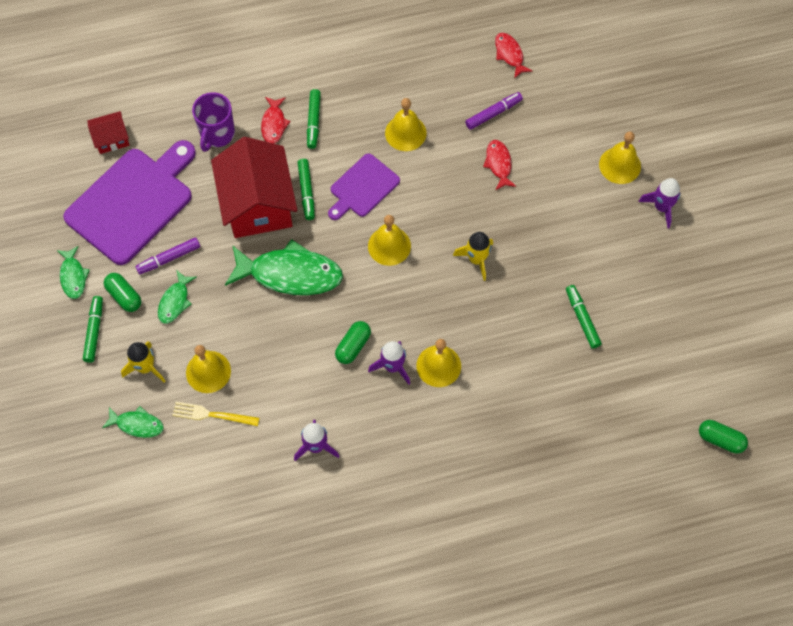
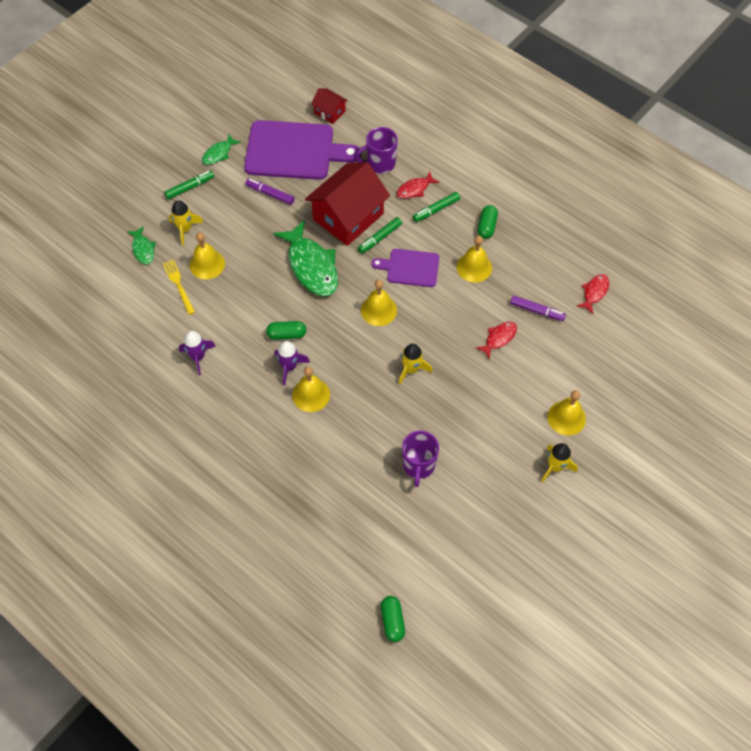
camera: 55 degrees right, 5 degrees down
(124, 296) = (225, 187): green capsule -> green capsule (487, 226)
(175, 301) = (242, 216): green fish -> none
(582, 319) = (418, 466): green marker -> purple mug
(661, 207) = (555, 467): purple rocket -> yellow rocket

